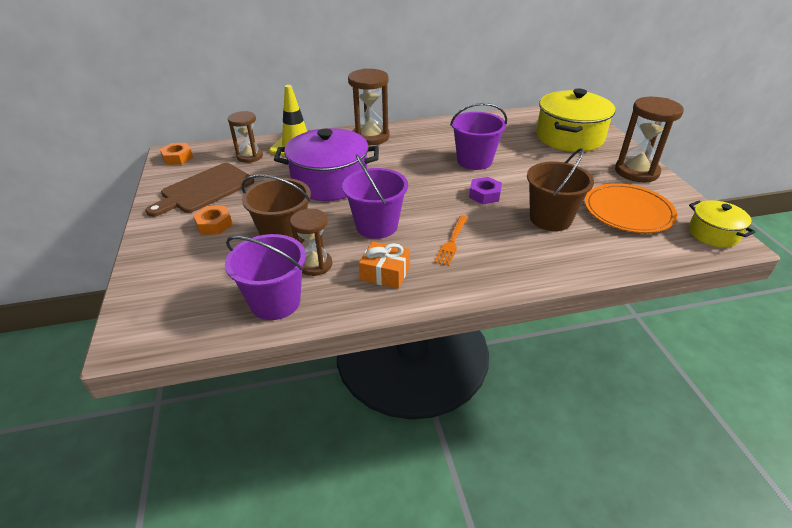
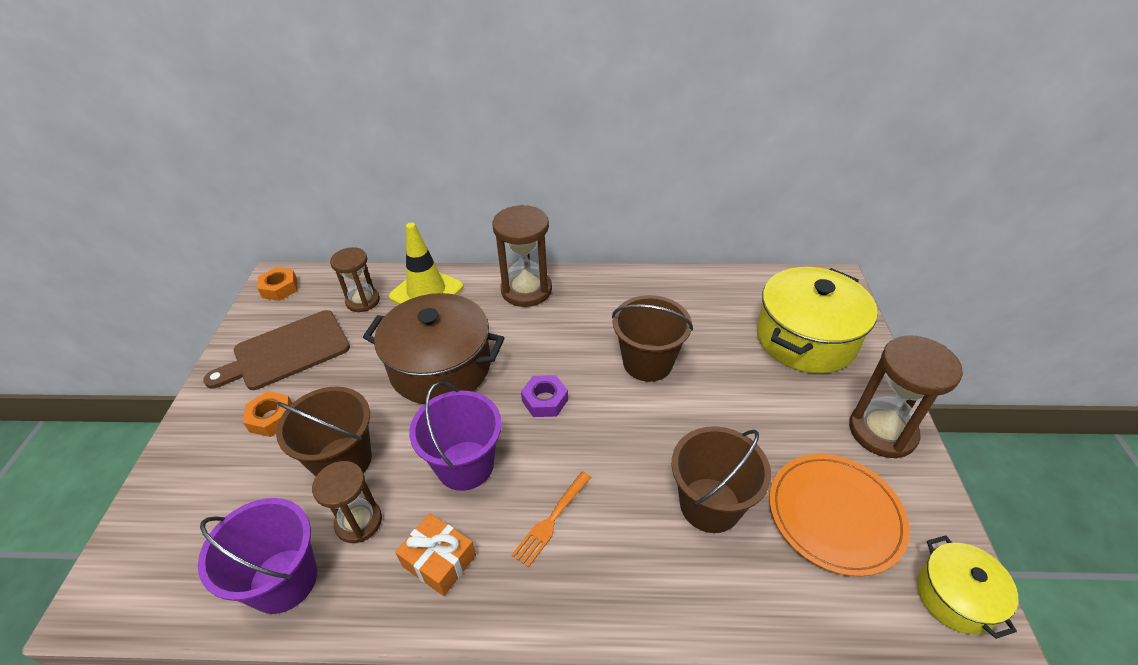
camera: 15 degrees right, 5 degrees up
(330, 182) = (440, 367): purple pot -> brown pot
(474, 161) = (647, 362): purple bucket -> brown bucket
(484, 195) = (634, 434): purple nut -> purple nut (545, 400)

